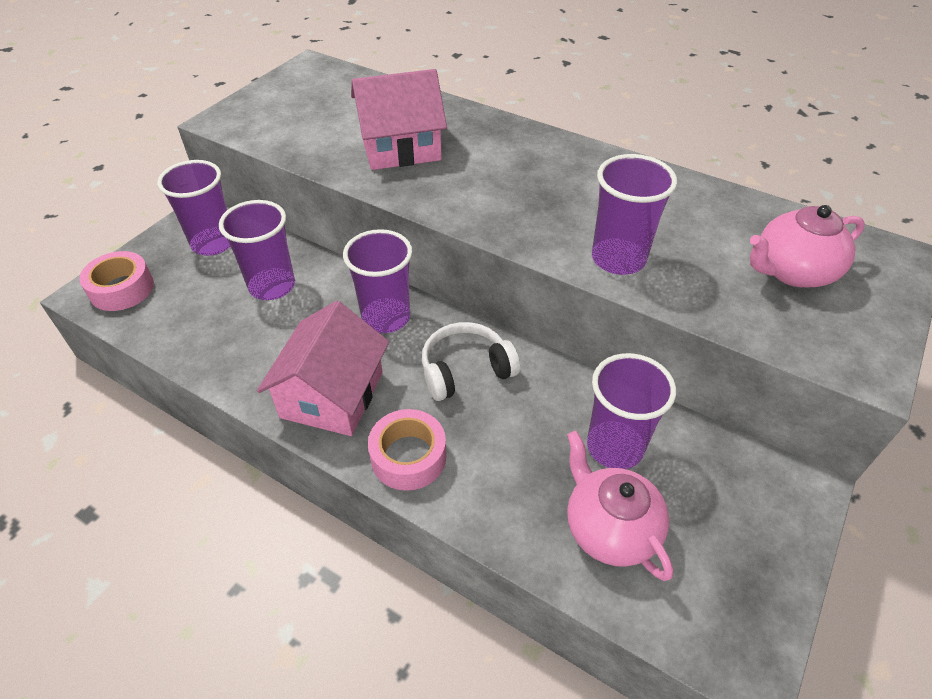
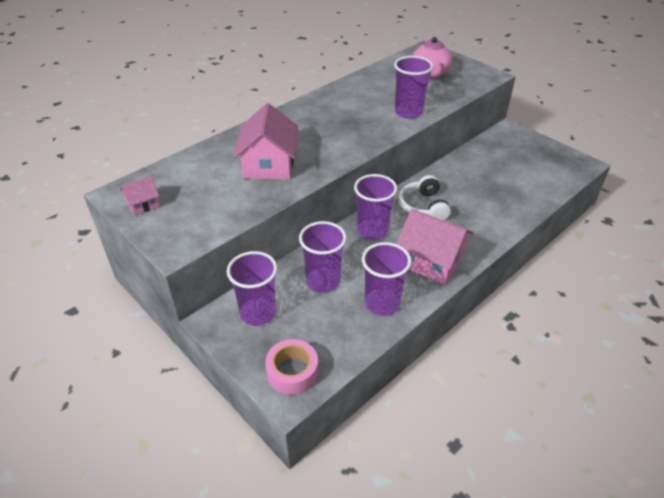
camera: 75 degrees left, 5 degrees down
(295, 83) = (143, 204): none -> pink house
(408, 457) = (480, 236): pink tape -> none
(610, 528) = (525, 181): pink teapot -> none
(614, 447) = (482, 170): purple cup -> purple cup (382, 303)

